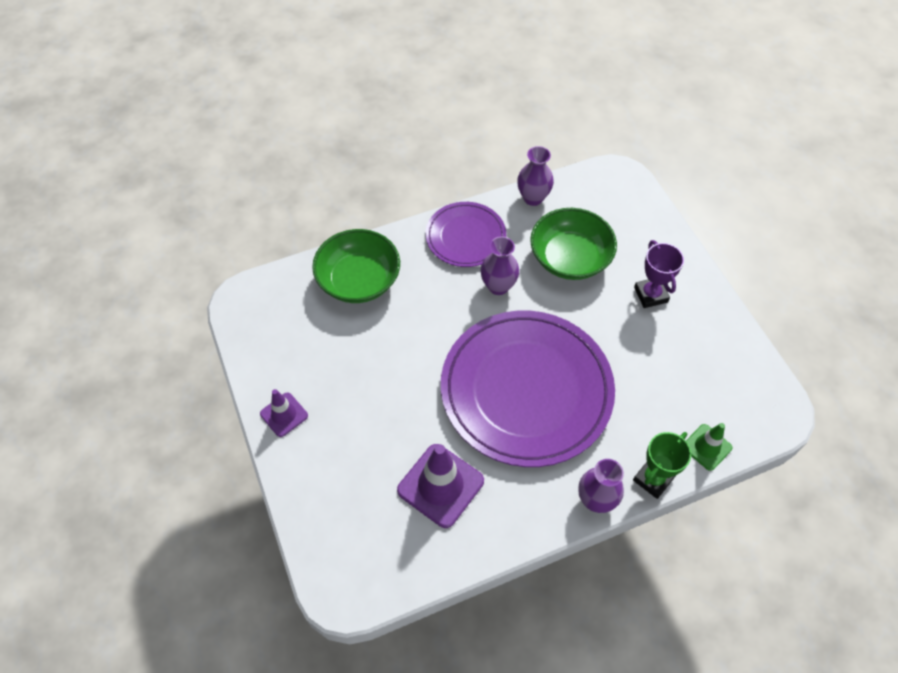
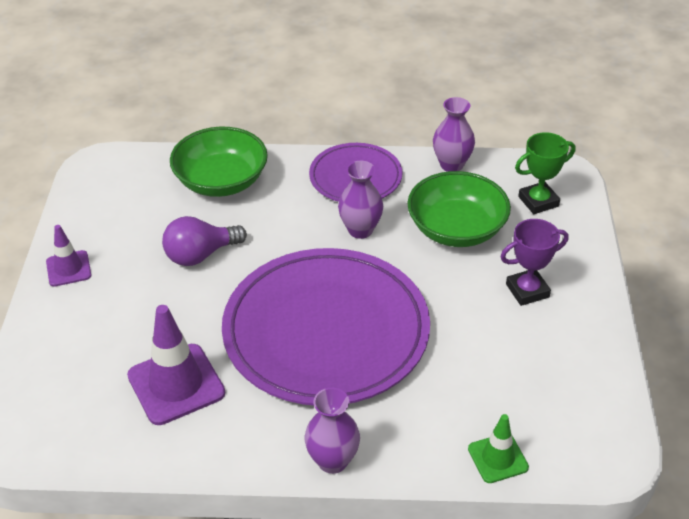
camera: 25 degrees right, 15 degrees down
(386, 358) = (200, 255): none -> purple light bulb
(650, 295) = (527, 290): purple trophy -> purple trophy turned 60 degrees clockwise
(653, 479) = (412, 465): green trophy -> green trophy (538, 201)

